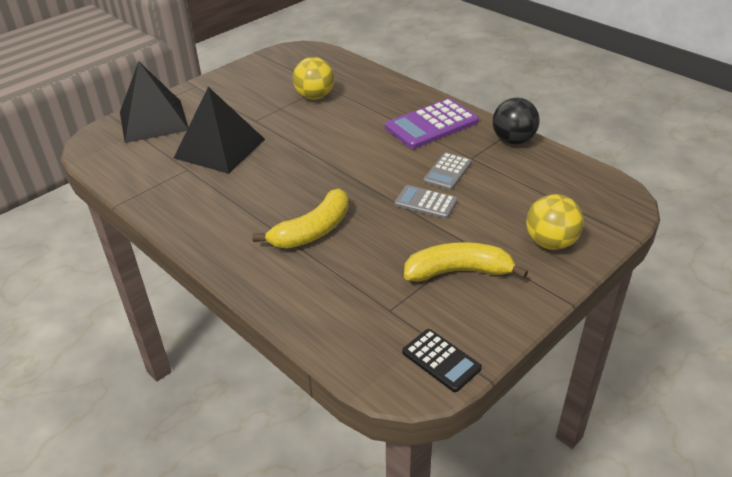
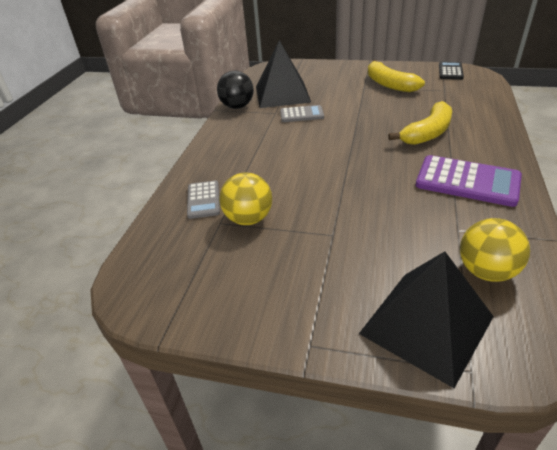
camera: 120 degrees left, 0 degrees up
(220, 148) = (403, 229): black pyramid -> black pyramid (282, 94)
(313, 231) = (427, 133): yellow banana -> yellow banana turned 120 degrees clockwise
(426, 202) = (344, 110): grey calculator -> grey calculator (203, 200)
(431, 125) = (244, 139): purple calculator -> purple calculator (467, 181)
(550, 242) = (332, 72): yellow ball -> yellow ball (486, 271)

